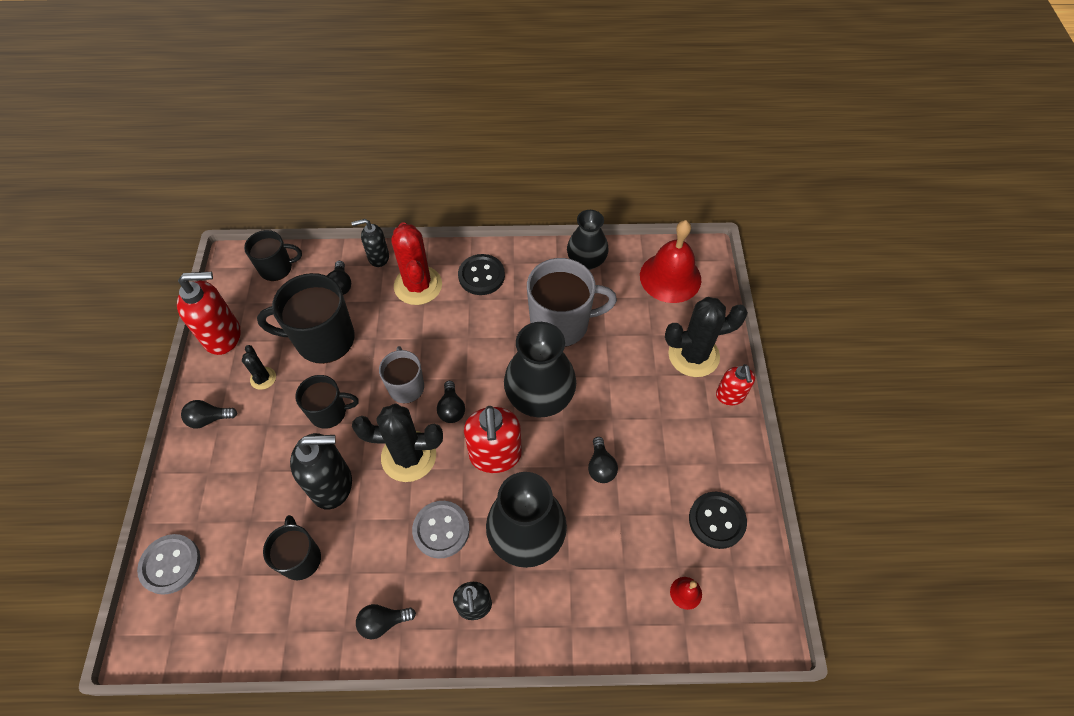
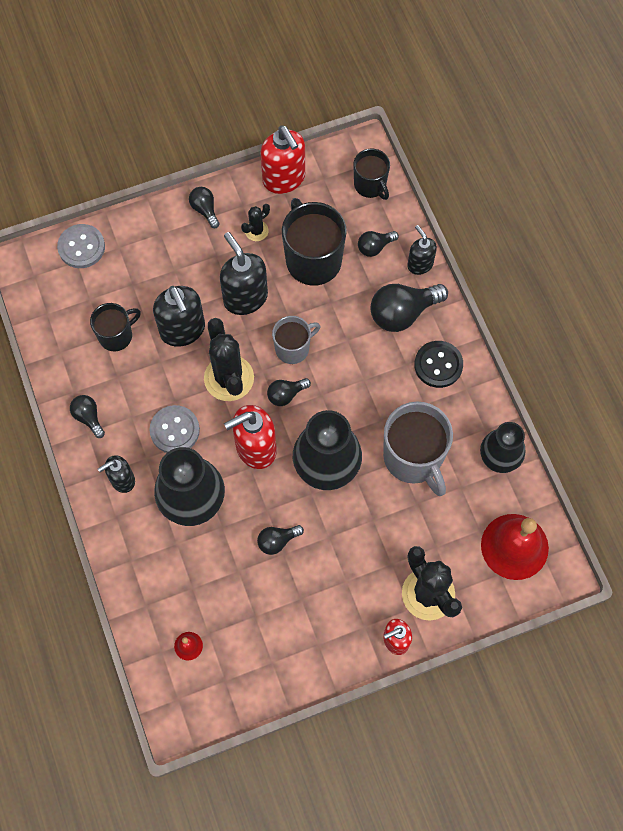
camera: 70 degrees right, 10 degrees up
(329, 412) = (245, 297): black mug -> black soap dispenser
(418, 285) = (403, 313): red cactus -> black light bulb
(717, 520) = (262, 657): black button -> none

